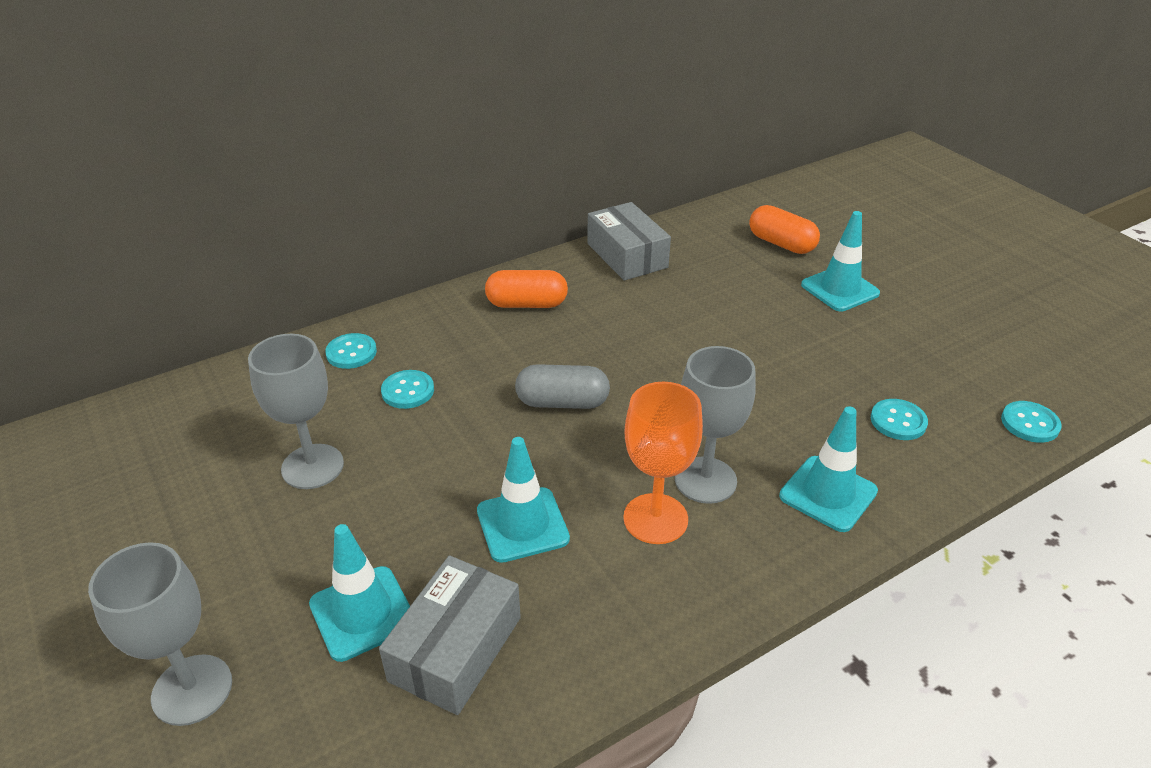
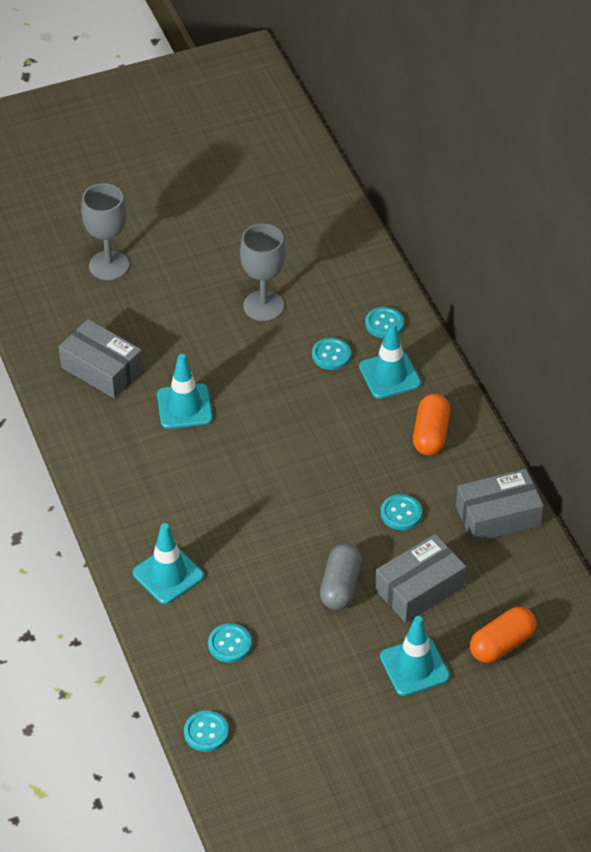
camera: 100 degrees right, 10 degrees up
(362, 613) = (138, 330): turquoise traffic cone -> turquoise traffic cone (389, 375)
(562, 402) = (298, 441): grey capsule -> grey capsule (340, 586)
(647, 314) = (401, 513): none -> turquoise button
(655, 519) = (171, 474): orange goblet -> none
(705, 480) = (198, 509): grey goblet -> none
(741, 294) = (419, 588): none -> grey box

